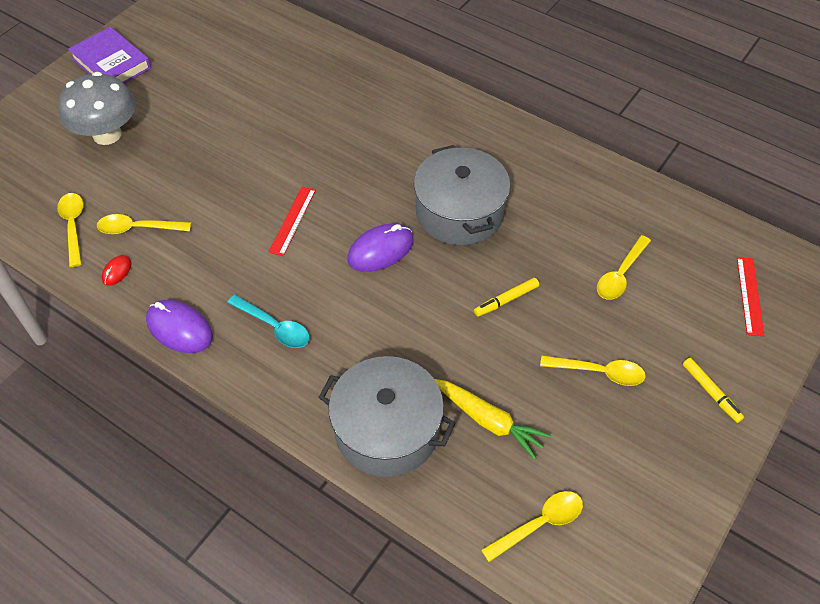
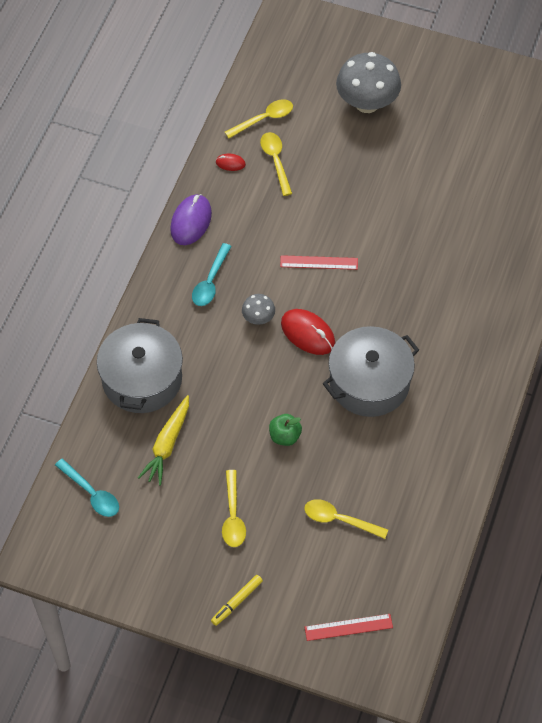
camera: 75 degrees right, 5 degrees up
(111, 63) = (451, 73): purple book -> none
(343, 291) = (258, 318): none -> grey mushroom
(380, 250) = (308, 333): purple mouse -> red mouse
(506, 300) = (285, 436): yellow marker -> green apple
(539, 524) = (91, 493): yellow spoon -> turquoise spoon

